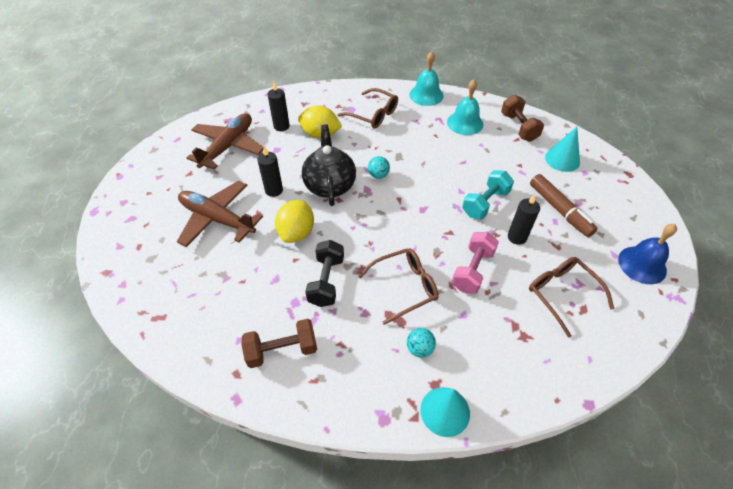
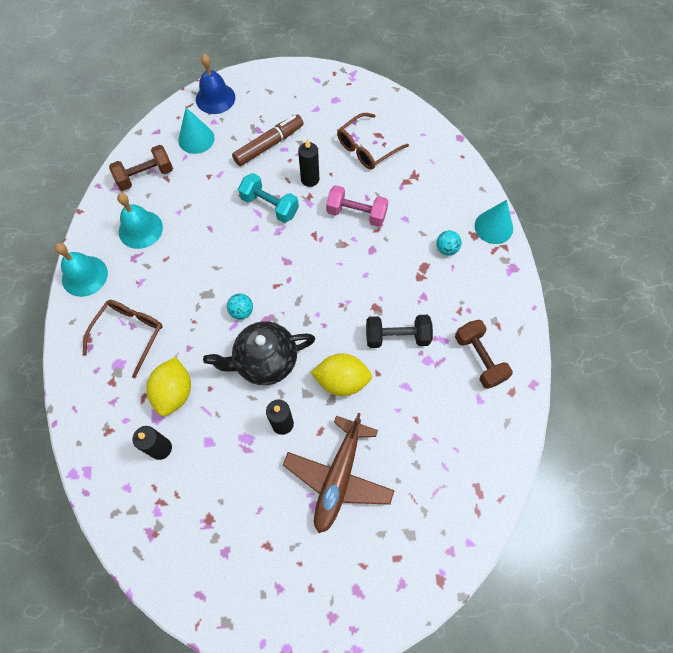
camera: 100 degrees left, 15 degrees up
(228, 146) = (209, 510): brown plane -> none
(404, 287) = (387, 267): brown glasses -> none
(642, 264) = (323, 92): blue bell -> blue bell (215, 98)

